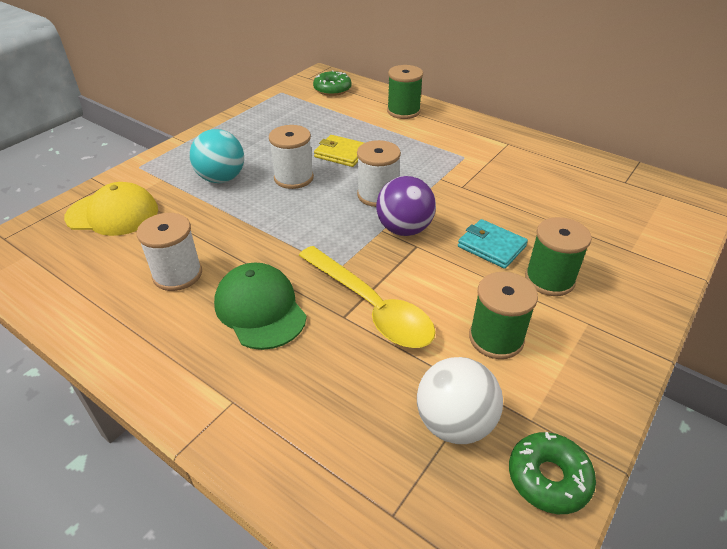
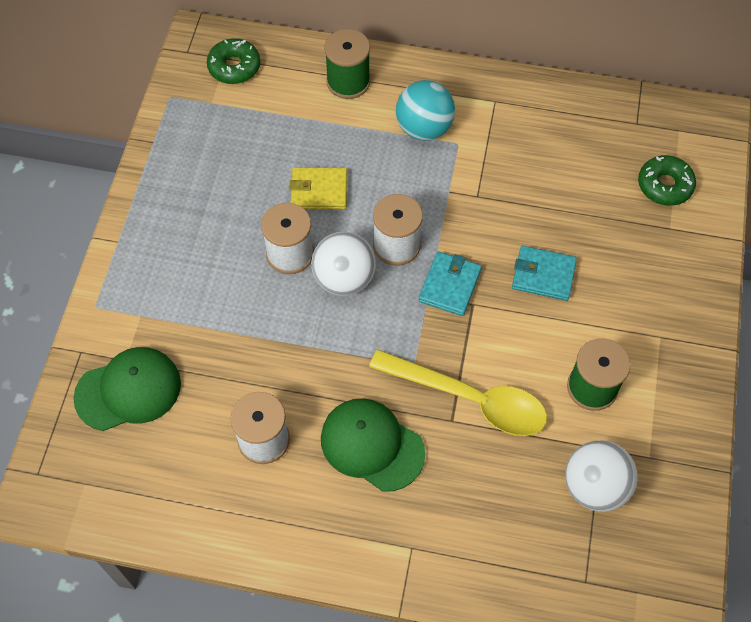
camera: 25 degrees left, 20 degrees up
(113, 214) = (128, 390): yellow cap -> green cap
(221, 178) = (209, 287): turquoise ball -> turquoise ball (424, 128)
(322, 201) = (344, 279): none -> white ball
(404, 229) = (449, 285): purple ball -> turquoise wallet
(548, 478) = (679, 502): green donut -> green donut (664, 185)
(549, 279) = (611, 297): green spool -> none

